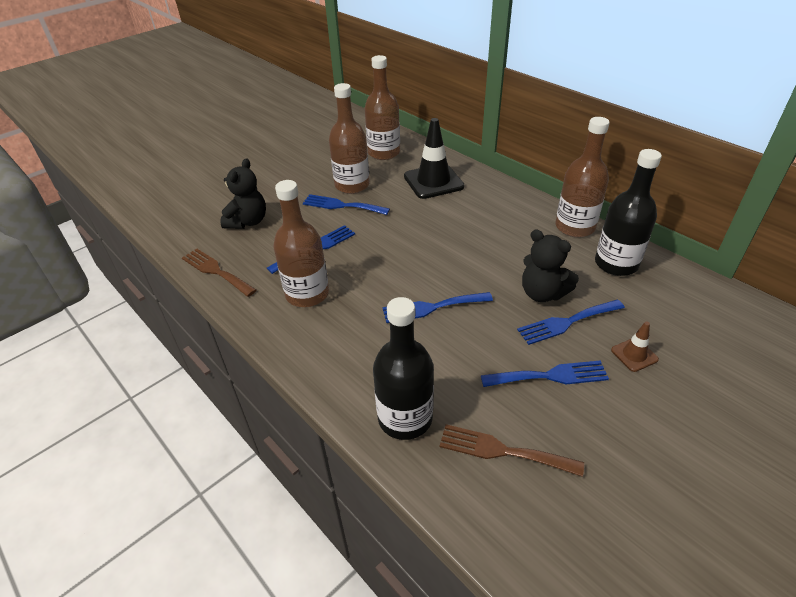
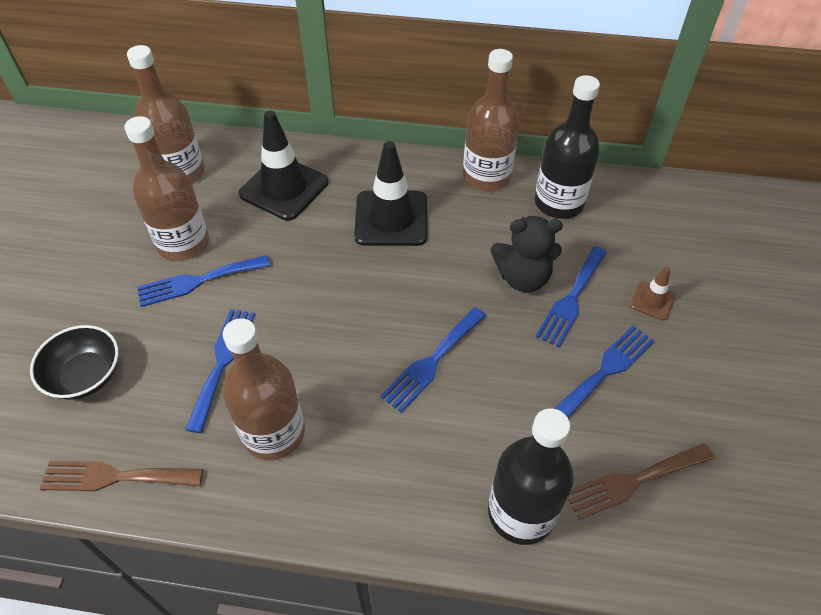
camera: 40 degrees left, 10 degrees up
(248, 222) = (85, 376): black teddy bear -> black bowl
(484, 223) = (391, 218): none -> black traffic cone

